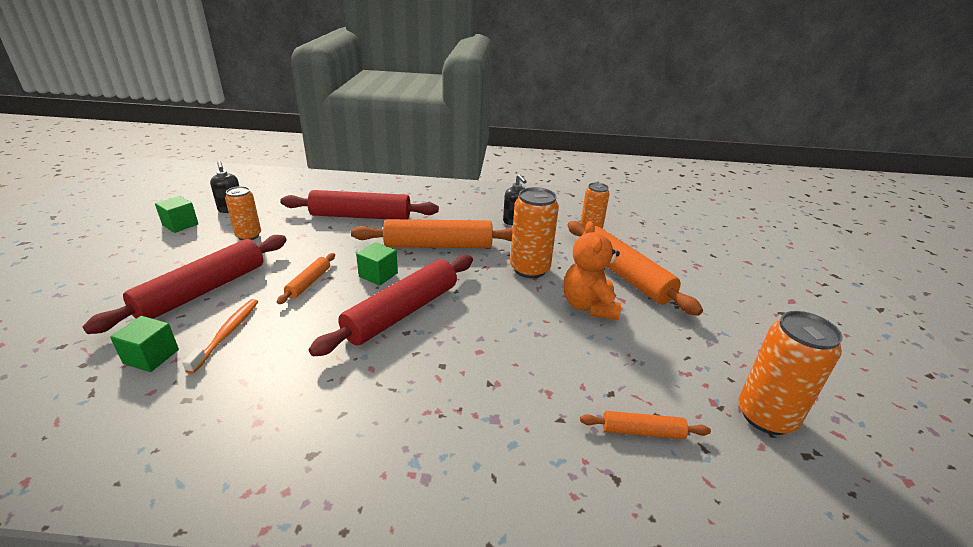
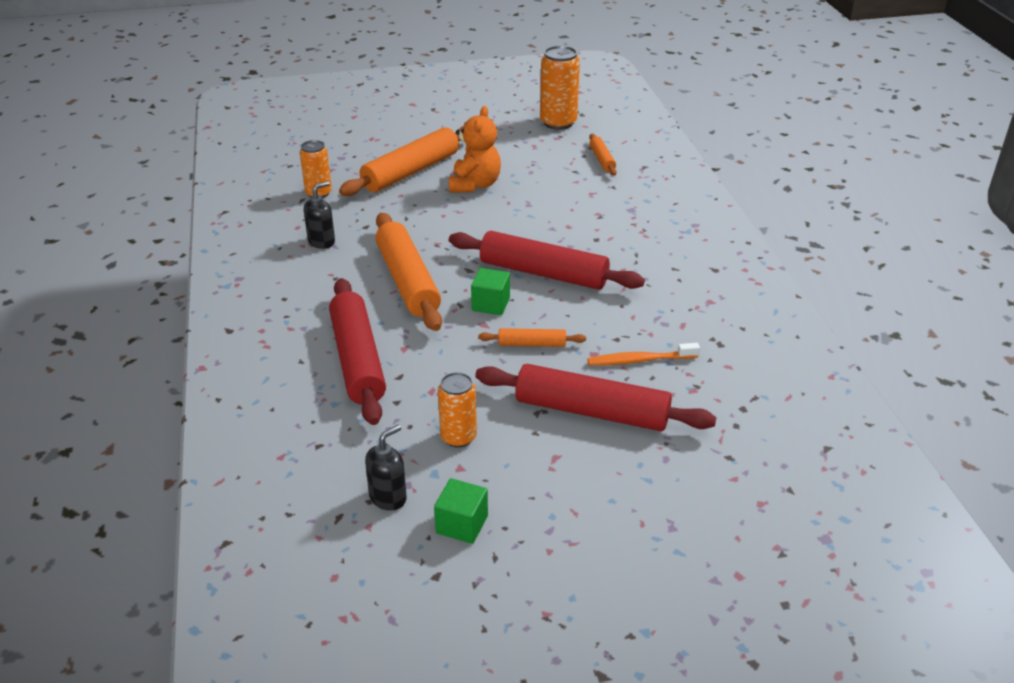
camera: 105 degrees left, 5 degrees up
(151, 356) = (697, 389): green cube -> none
(529, 269) = (428, 219): orange can -> none
(589, 306) = (474, 185): orange teddy bear -> orange teddy bear turned 60 degrees counterclockwise

